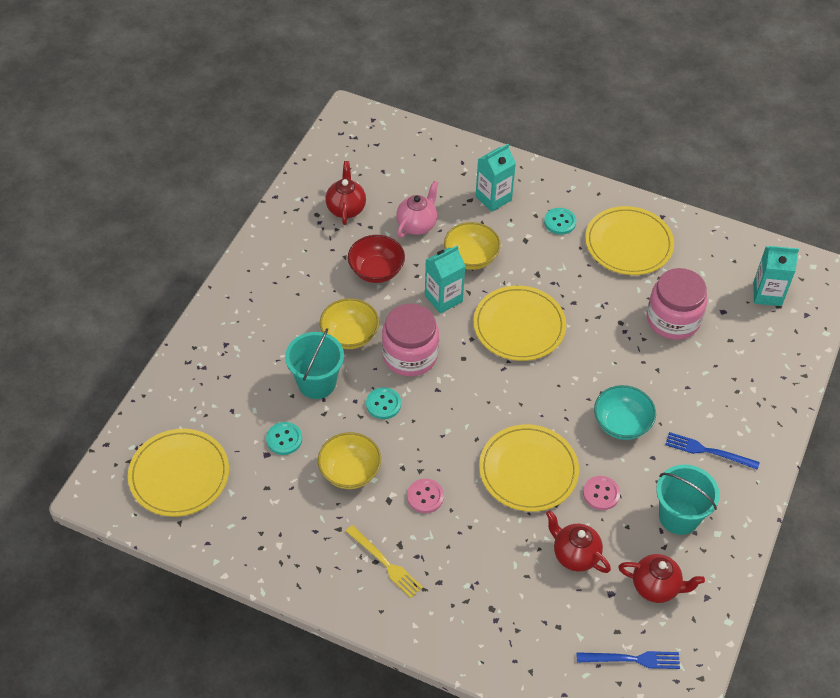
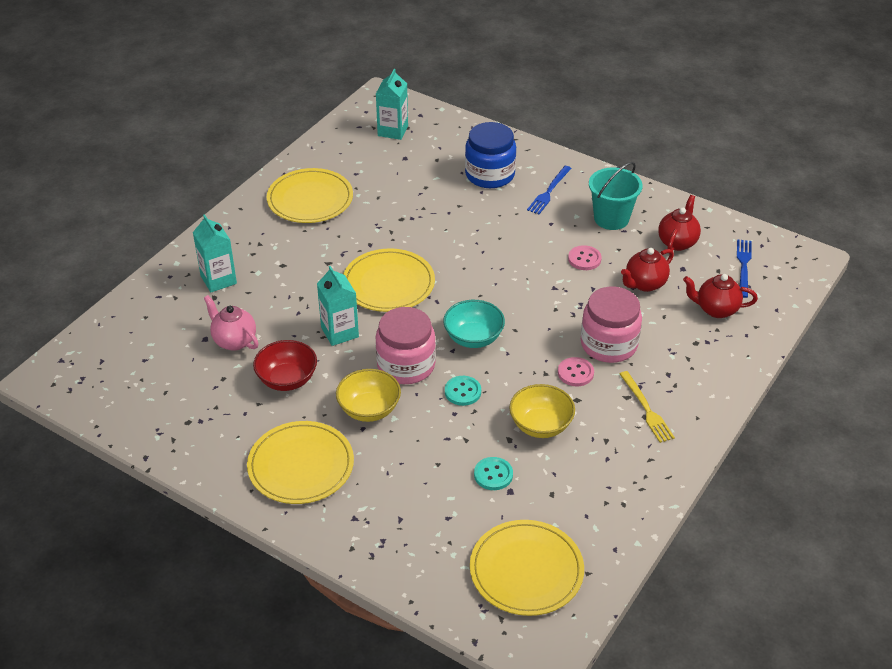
camera: 80 degrees left, 10 degrees down
(317, 383) = (425, 442): turquoise bucket -> none
(346, 208) = (188, 396): red teapot -> red teapot (716, 309)
(385, 563) = (646, 409): yellow fork -> yellow fork turned 105 degrees clockwise
(471, 258) = (293, 306): yellow bowl -> none
(528, 470) = (554, 300): yellow plate -> yellow plate (301, 465)
(560, 222) = (267, 238): turquoise button -> none
(621, 424) = (513, 236): turquoise bowl -> turquoise bowl (473, 338)
(673, 319) = (406, 187): pink jar -> pink jar (608, 344)
(720, 392) = (490, 175): none -> blue jar

